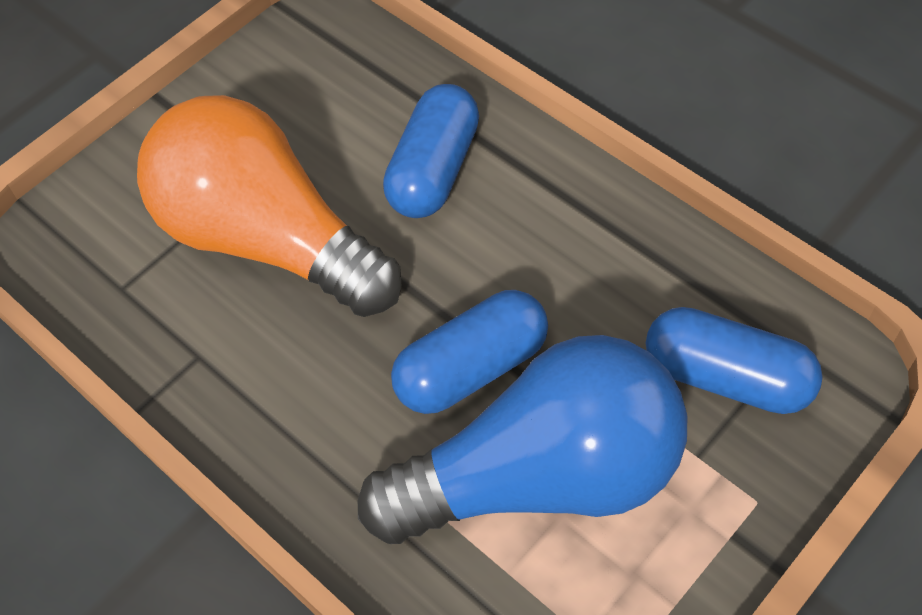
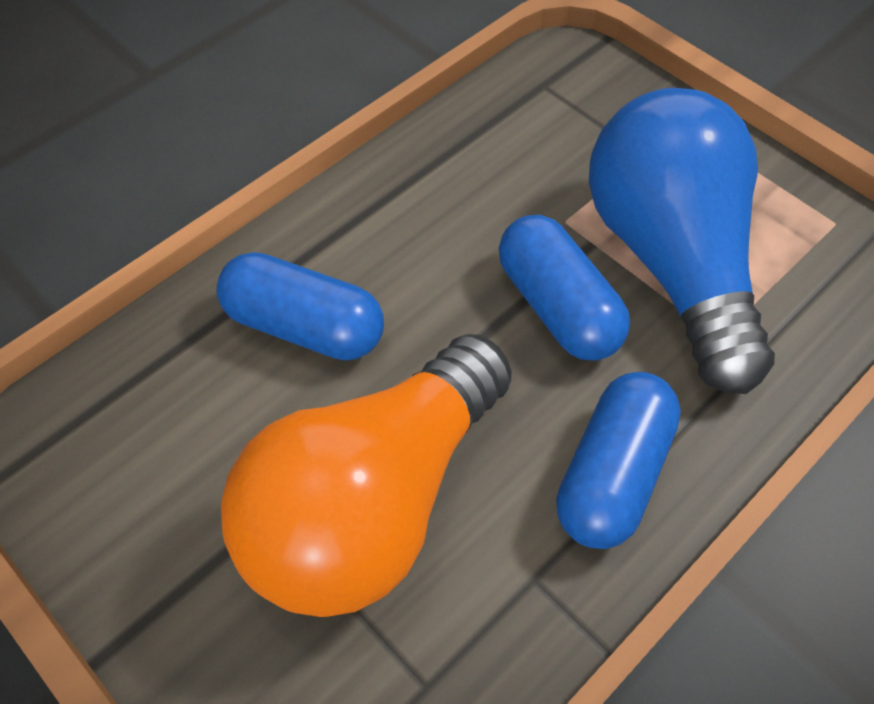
camera: 90 degrees left, 0 degrees up
(726, 377) = (571, 126): blue capsule -> blue capsule (612, 473)

